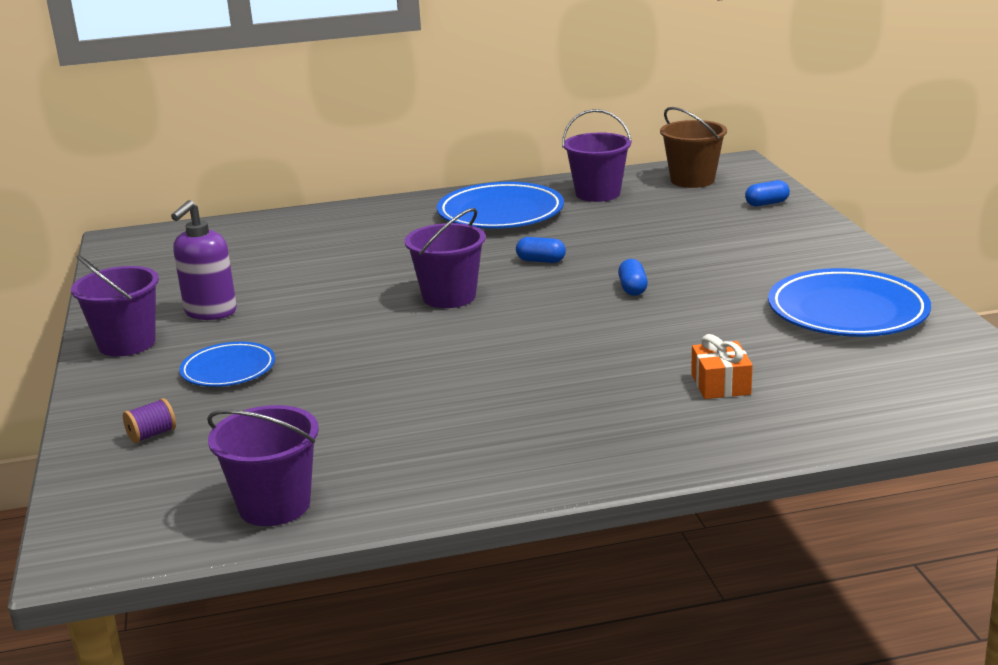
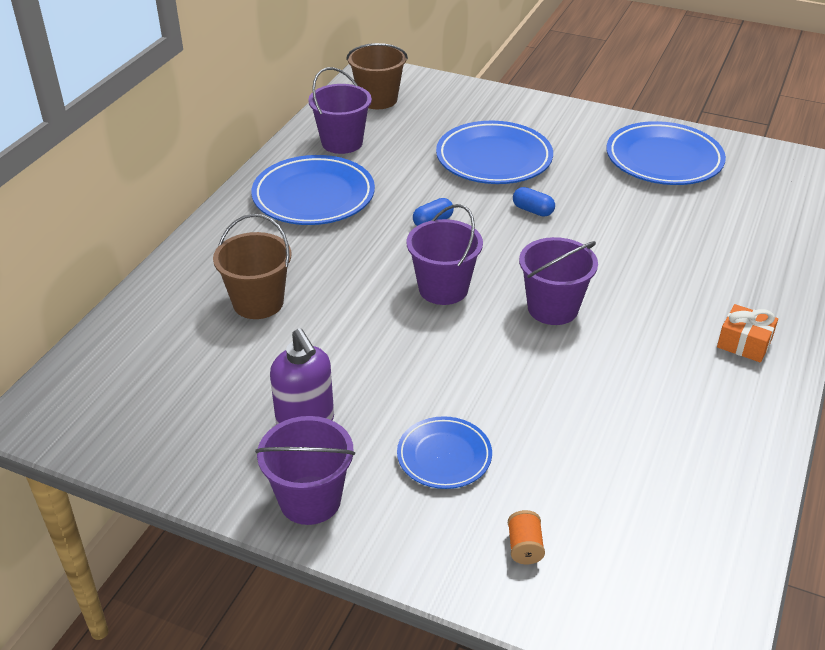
camera: 55 degrees left, 15 degrees up
(152, 434) = (524, 547): purple spool -> orange spool
(274, 505) = (712, 519): purple bucket -> purple bucket (552, 308)
(331, 248) = (258, 303): none -> brown bucket
(688, 247) = (494, 159): none -> blue plate
(720, 384) = (714, 250): orange gift -> orange gift (744, 343)
(766, 203) = (462, 98): blue capsule -> none

